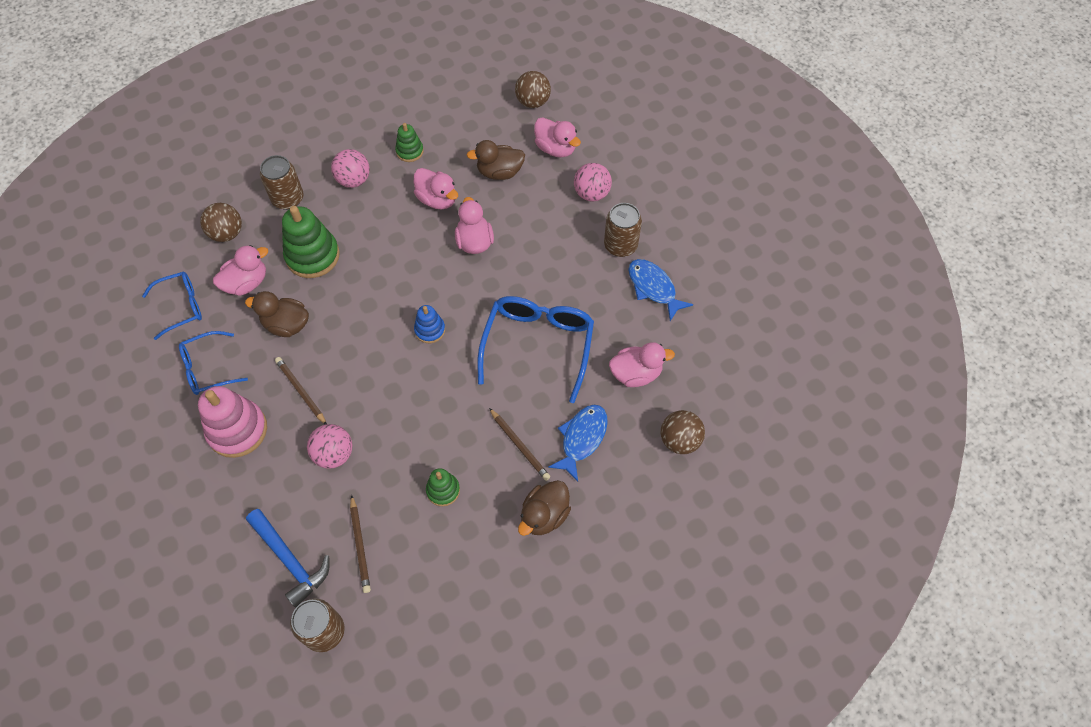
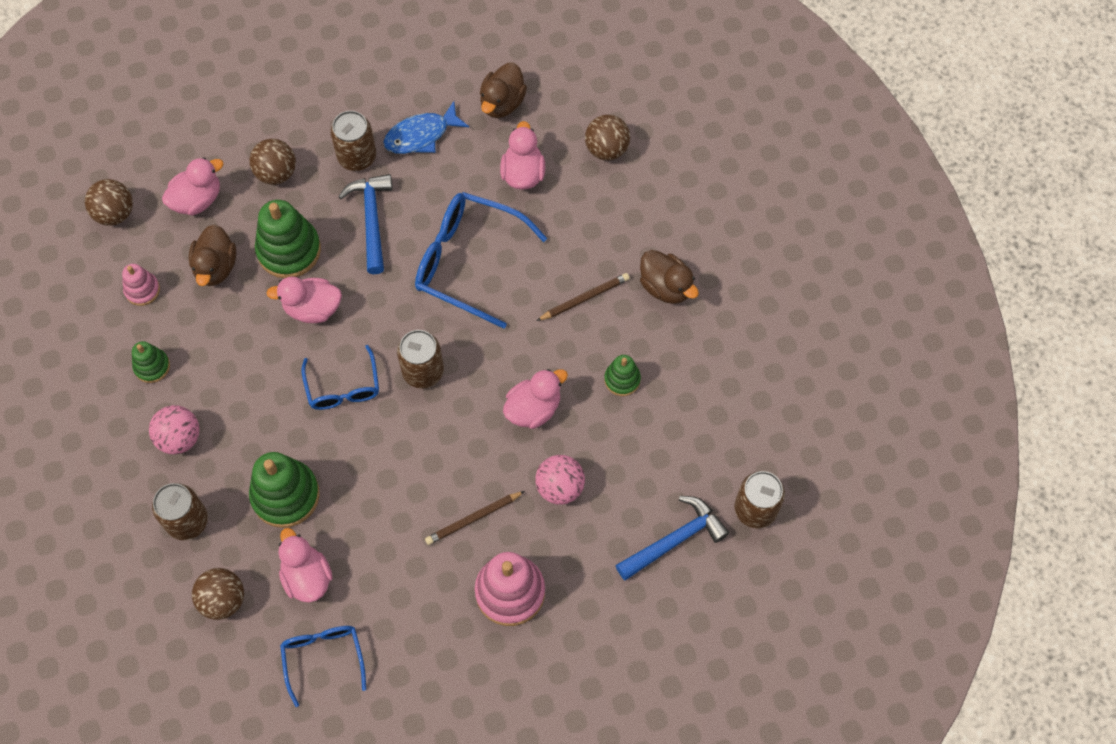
camera: 80 degrees left, 5 degrees up
(207, 369) = (421, 625): blue glasses -> blue glasses (343, 388)
(286, 325) = (379, 531): brown duck -> brown duck (502, 103)
(360, 545) = (670, 468): brown pencil -> none
(430, 330) = (423, 371): blue stacking toy -> brown can
(437, 199) = (238, 342): pink duck -> pink duck (533, 408)
(472, 132) = (142, 290): none -> pink stacking toy
(523, 216) = (289, 250): none -> green stacking toy
(563, 267) = (371, 219): none -> blue hammer
(582, 439) = (588, 238): blue fish -> none
(591, 194) = (276, 173): pink ball -> brown ball

